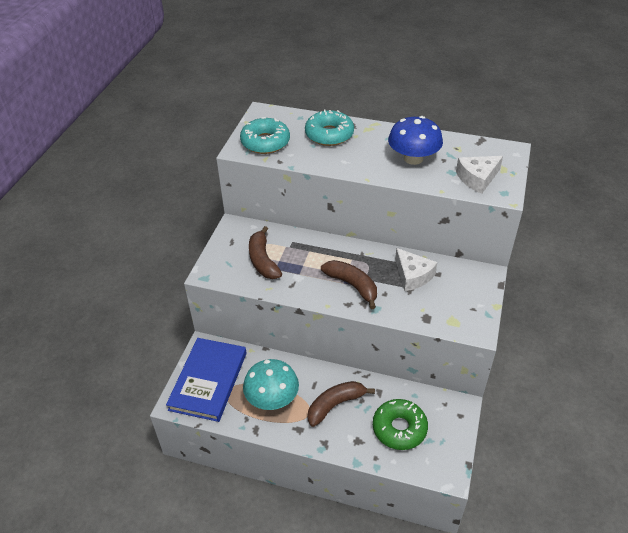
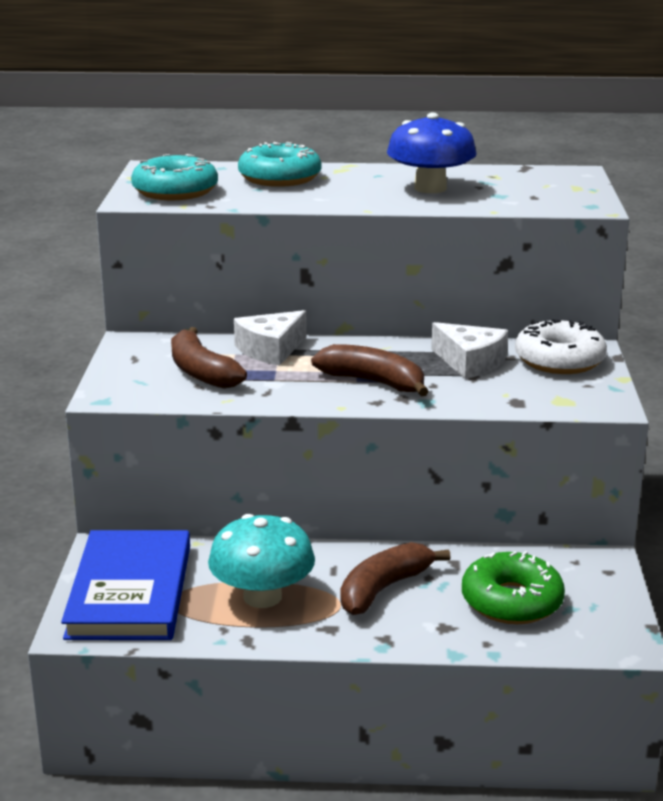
camera: 15 degrees left, 20 degrees down
(465, 282) = (559, 360): none -> white donut
(477, 178) = (542, 197): white cheese -> white cheese (271, 349)

